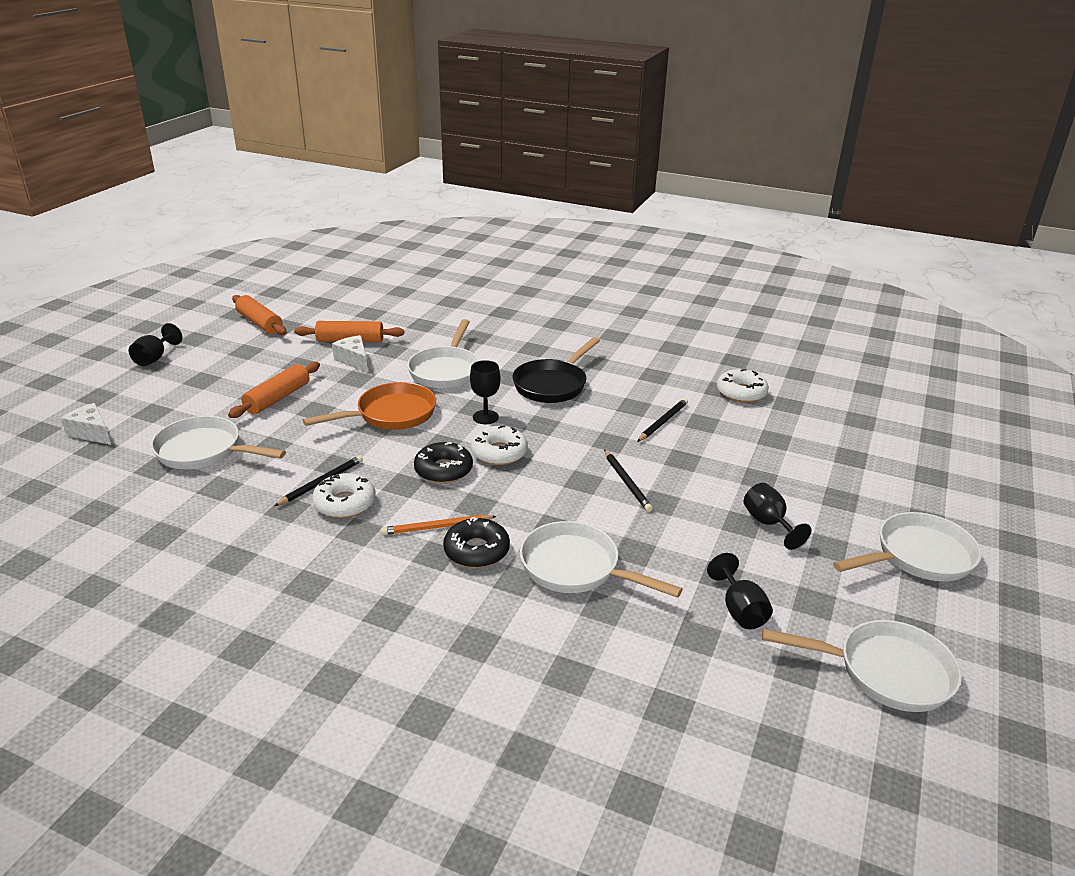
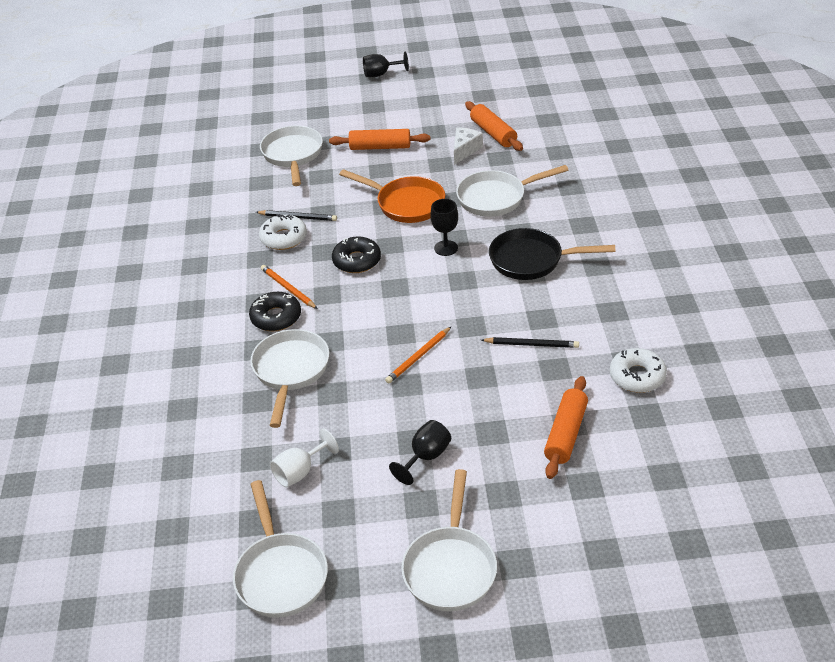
camera: 65 degrees right, 10 degrees up
(91, 433) = (276, 106): white cheese -> none
(260, 323) = (474, 83): orange rolling pin -> orange rolling pin (566, 434)
(499, 453) = (402, 276): white donut -> none
(627, 482) = (418, 357): black pencil -> orange pencil
(740, 610) = (299, 472): black goblet -> white goblet
(918, 556) = (450, 567): white pan -> white pan turned 60 degrees clockwise

